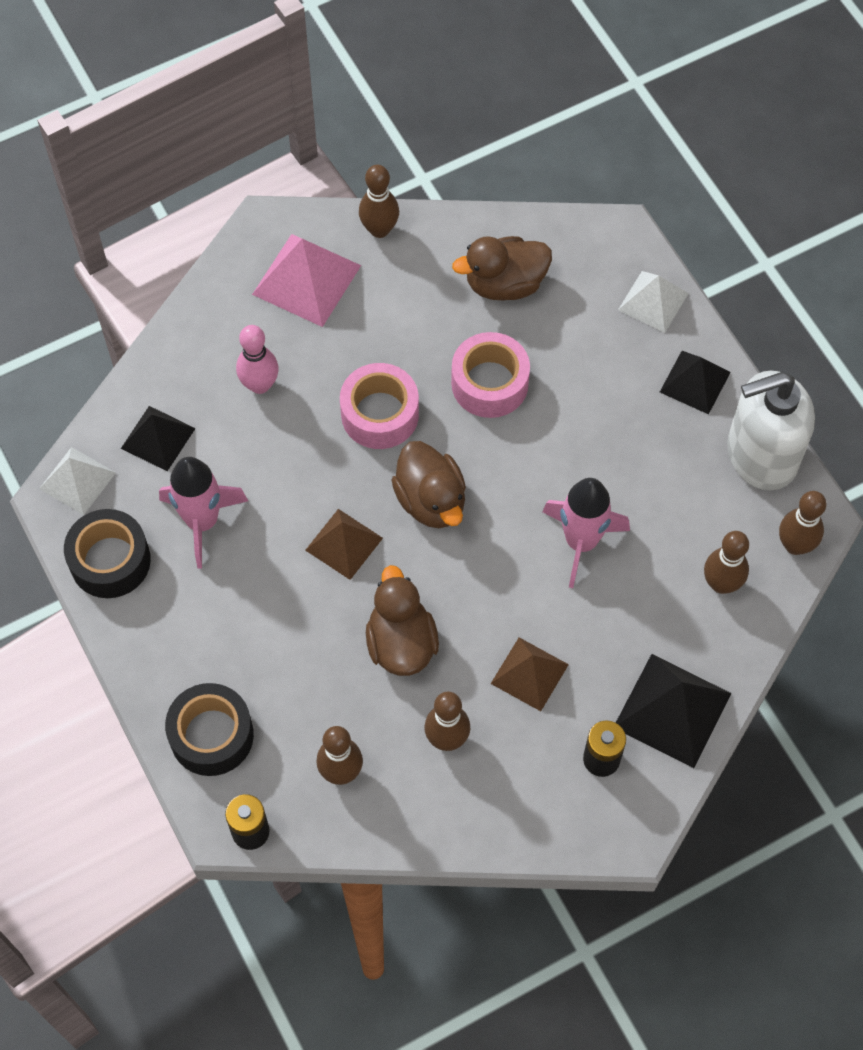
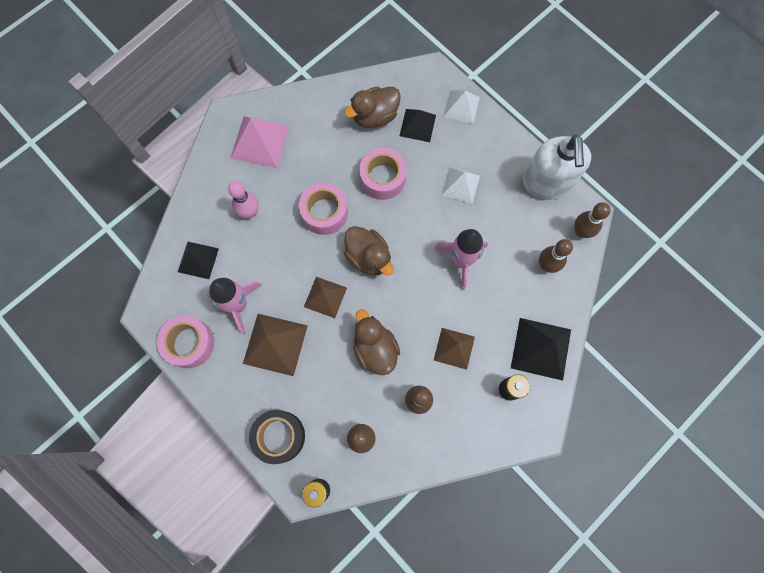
camera: 15 degrees left, 10 degrees up
(77, 480) = (156, 298): white pyramid -> white pyramid (460, 185)
(110, 561) = (189, 343): black tape -> pink tape
(244, 595) = (275, 344): none -> brown pyramid
(379, 229) = (294, 101): brown bowling pin -> none
(695, 382) = (498, 149): black pyramid -> black pyramid (417, 125)
(761, 455) = (547, 183): white soap dispenser -> white soap dispenser turned 60 degrees counterclockwise

